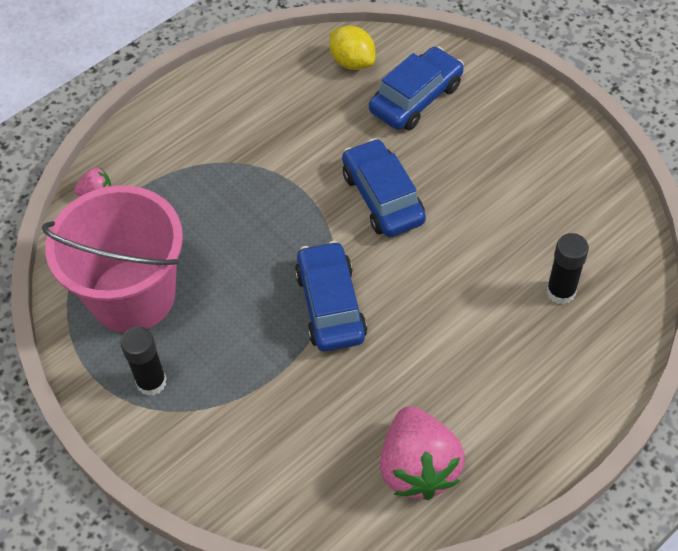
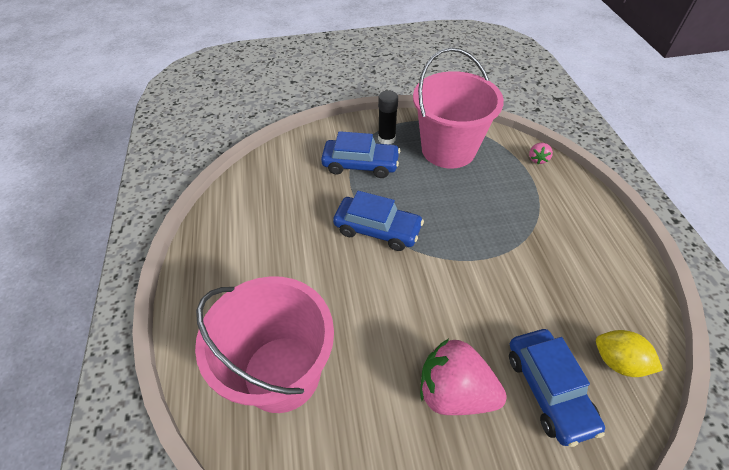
camera: 120 degrees right, 5 degrees down
(352, 62) = (618, 361): yellow lemon -> yellow lemon turned 45 degrees clockwise
(382, 197) = (448, 303): blue car -> blue car (360, 165)
(418, 467) = (243, 218): pink strawberry -> pink strawberry (454, 392)
(560, 291) = (282, 373): black glue stick -> pink bucket

